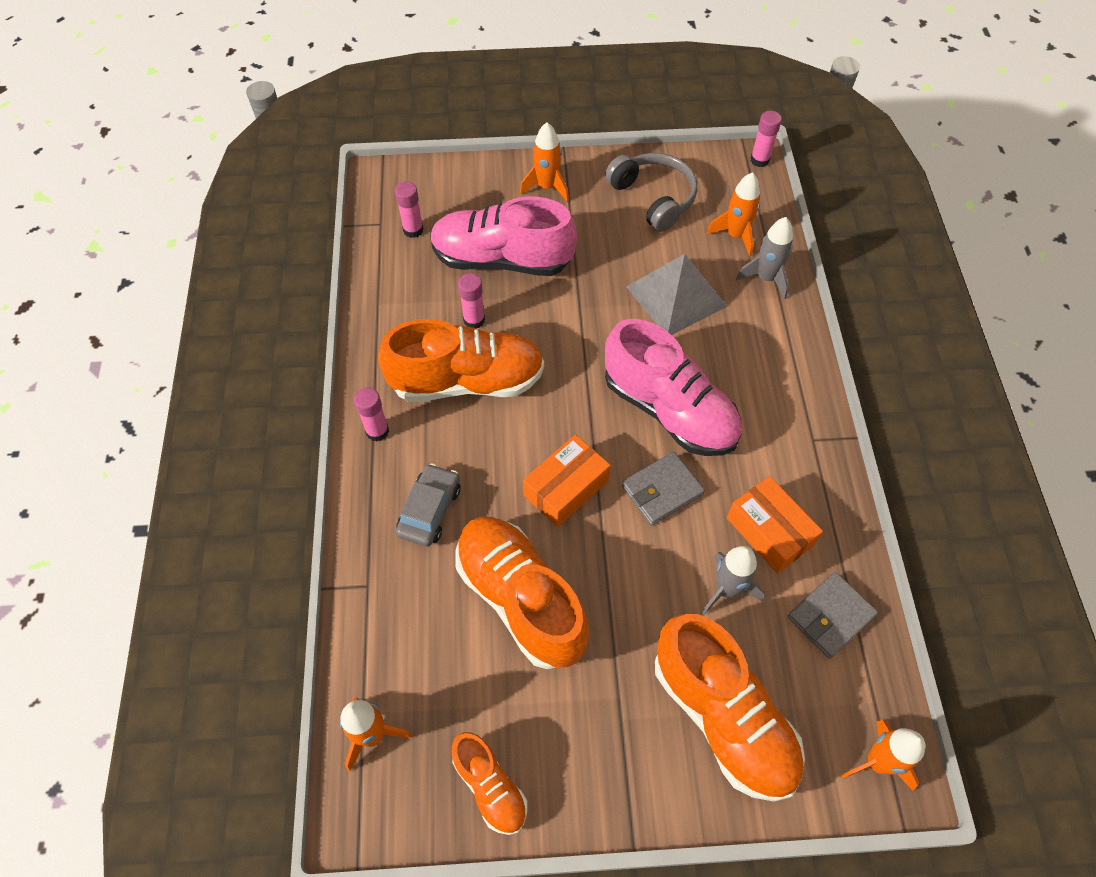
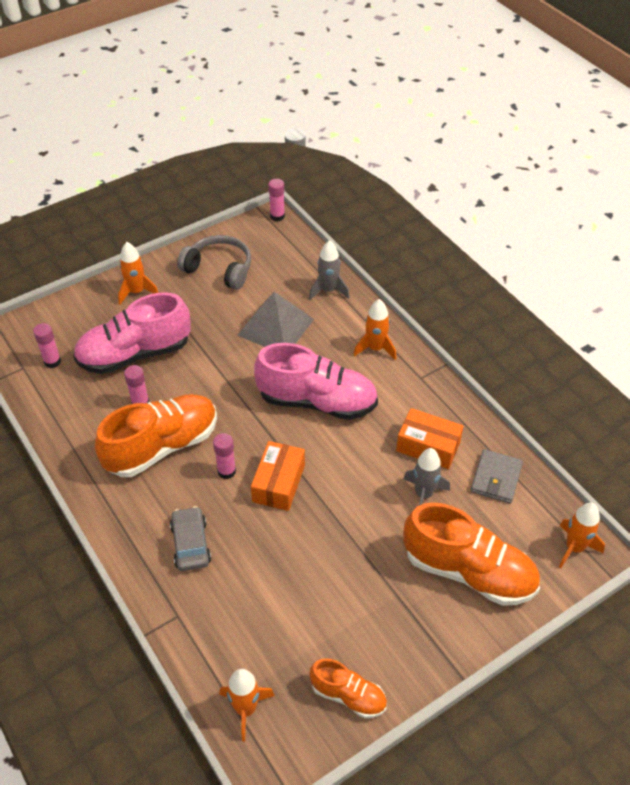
camera: 30 degrees left, 10 degrees down
(377, 431) = (116, 510): pink glue stick -> pink glue stick (226, 471)
(520, 599) = (293, 568): orange shoe -> none
(662, 490) = (344, 454): grey wallet -> none
(735, 235) = (291, 271): orange rocket -> orange rocket (375, 348)

